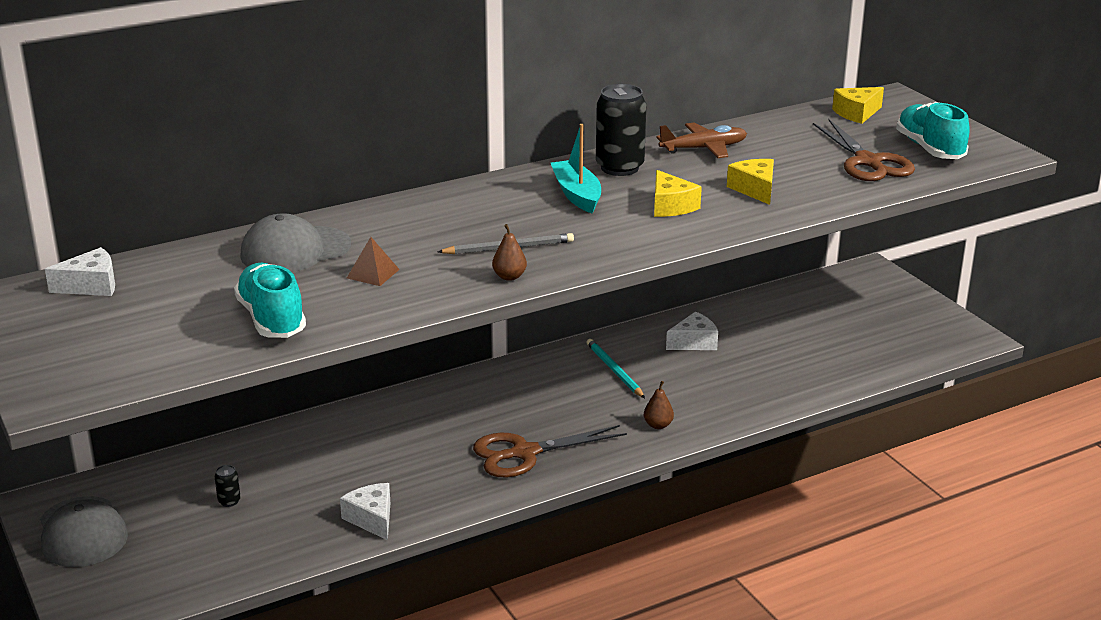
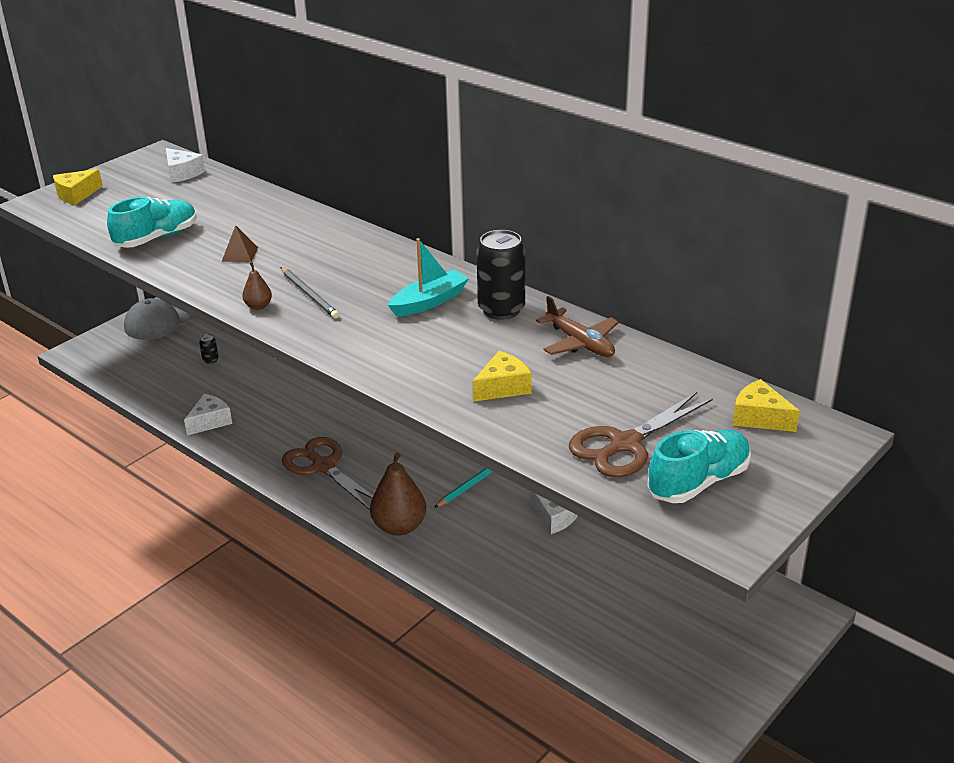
camera: 70 degrees right, 5 degrees up
(295, 250) = (263, 219): grey cap -> none
(658, 425) = (399, 527): brown pear -> brown pear, size x1.99
(671, 206) = (435, 350): yellow cheese -> yellow cheese (76, 195)

